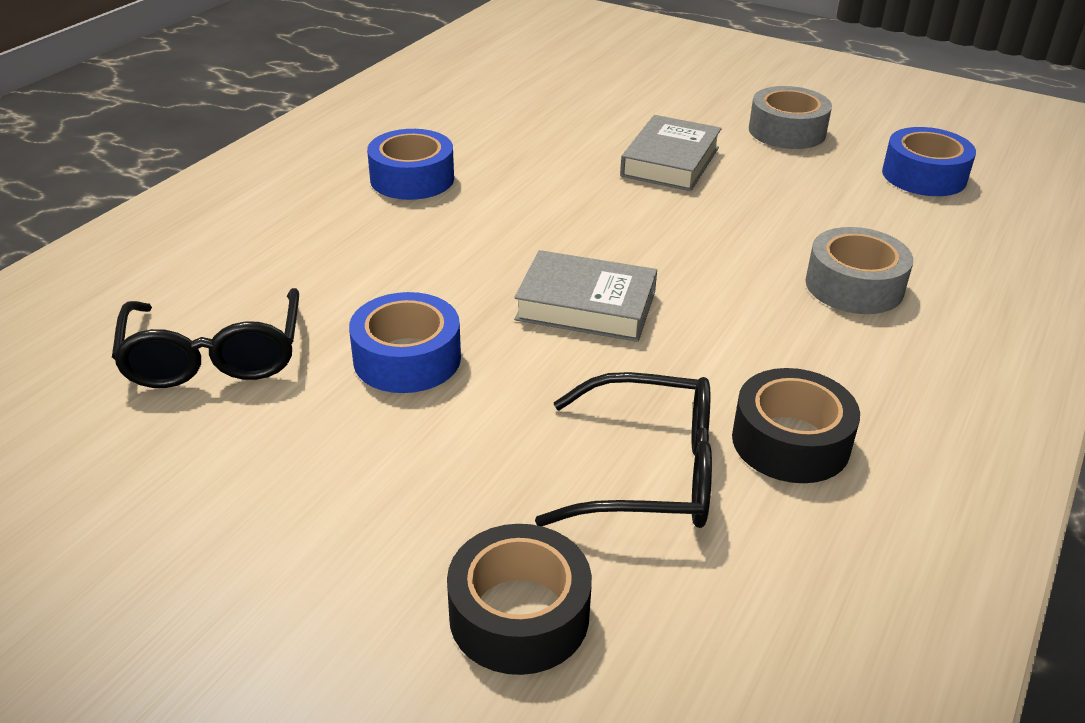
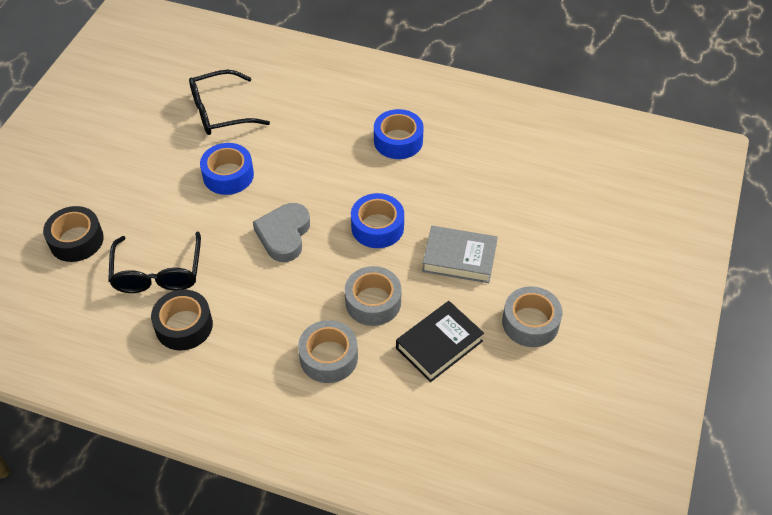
camera: 80 degrees right, 15 degrees up
(586, 306) = (284, 235): grey book -> grey heart
(745, 236) = (373, 302): none -> grey tape
(825, 195) = (439, 344): none -> black book
(924, 176) = (486, 406): blue tape -> blue tape (377, 227)

